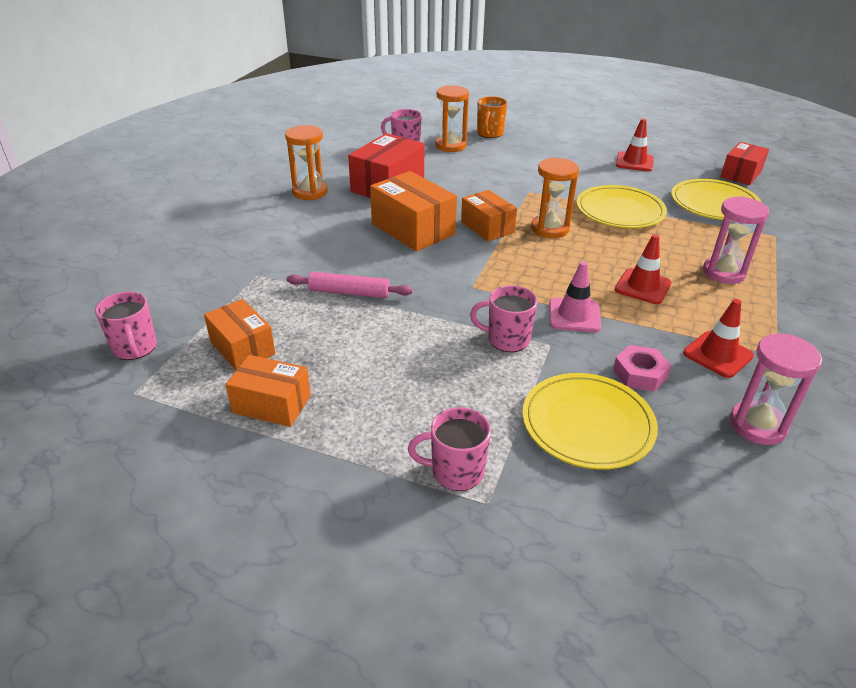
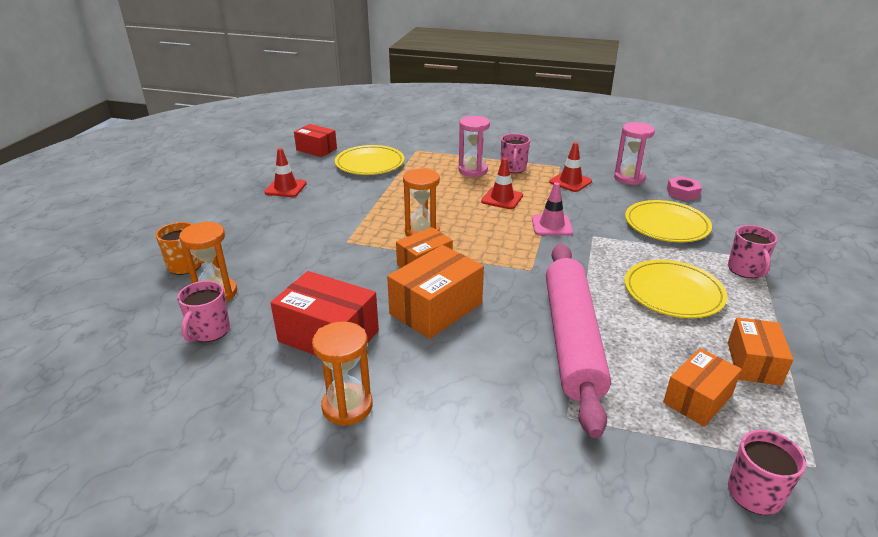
camera: 95 degrees left, 5 degrees down
(349, 292) = (571, 339): pink rolling pin -> pink rolling pin, size x2.16
(507, 339) = (597, 253): pink mug -> pink mug (513, 168)
(620, 211) = (385, 200): yellow plate -> yellow plate (673, 293)
(639, 374) = (605, 206): pink nut -> pink nut (682, 193)

